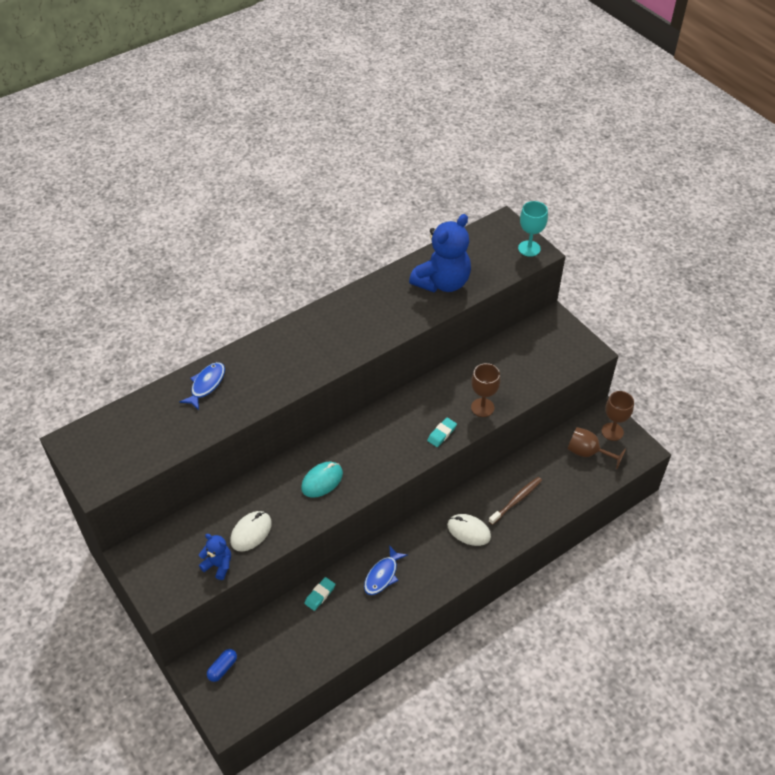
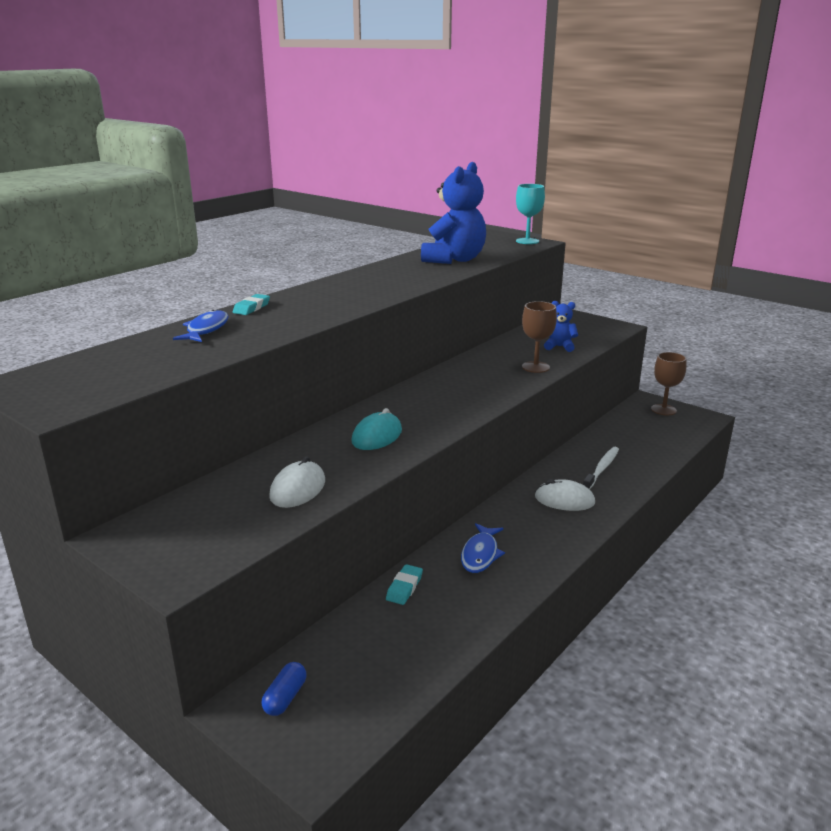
camera: 15 degrees left, 25 degrees down
(218, 565) = (259, 525): blue teddy bear -> blue teddy bear (559, 346)
(442, 434) = (503, 387): turquoise eraser -> turquoise eraser (251, 308)
(516, 500) = (602, 468): brown toothbrush -> white toothbrush
(587, 453) = (650, 426): brown goblet -> none

